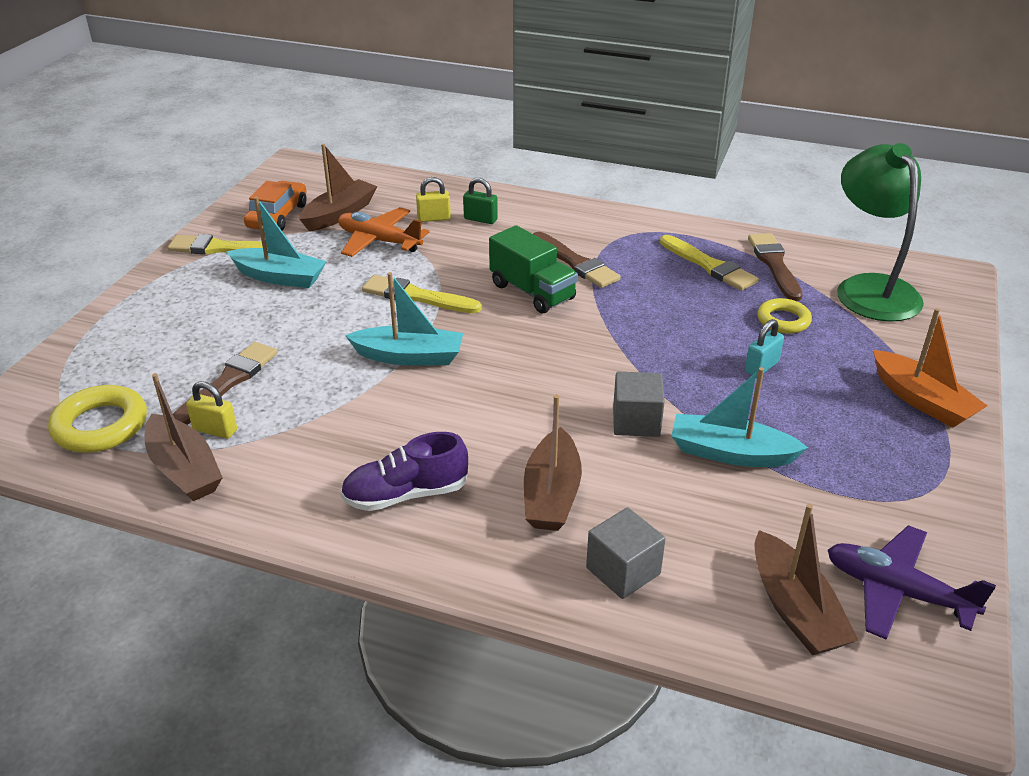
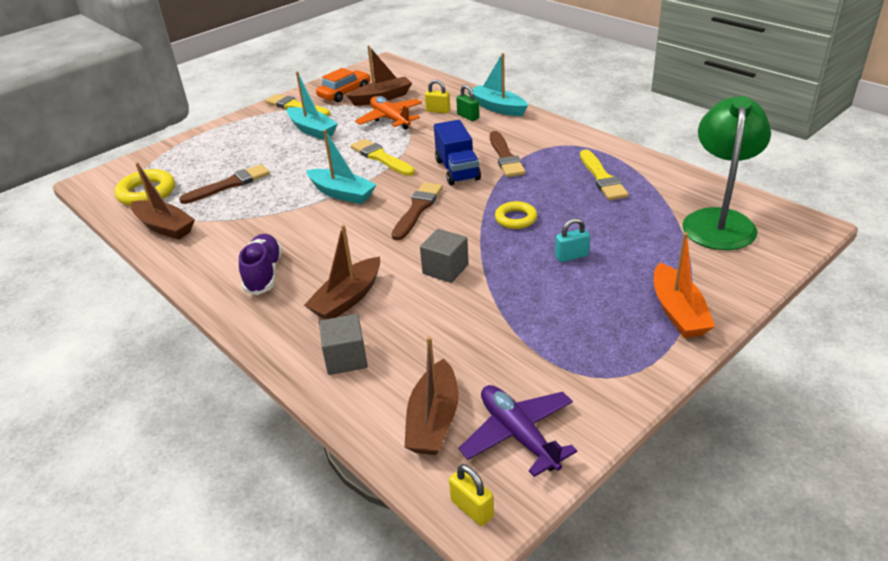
camera: 30 degrees right, 0 degrees up
(184, 470) = (164, 227): brown boat -> brown boat turned 45 degrees counterclockwise
(215, 430) = (199, 209): yellow padlock -> yellow padlock (472, 508)
(405, 494) = (264, 274): purple shoe -> purple shoe turned 75 degrees clockwise
(532, 292) = (457, 170): green truck -> blue truck
(730, 453) = (490, 307): turquoise boat -> turquoise boat (497, 108)
(774, 264) = (655, 187): brown brush -> brown brush (417, 209)
(783, 320) = (621, 228): yellow ring -> yellow ring (516, 219)

